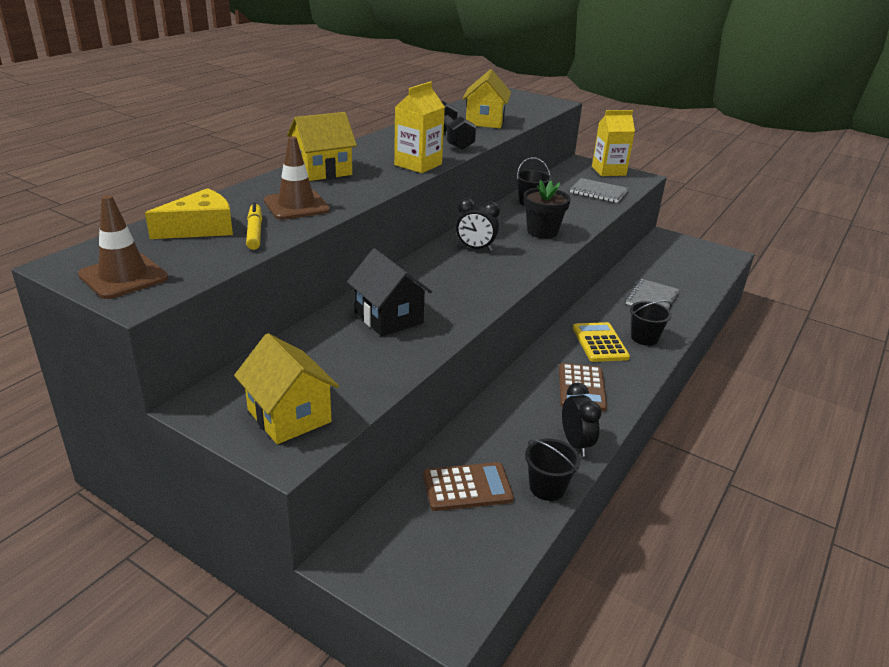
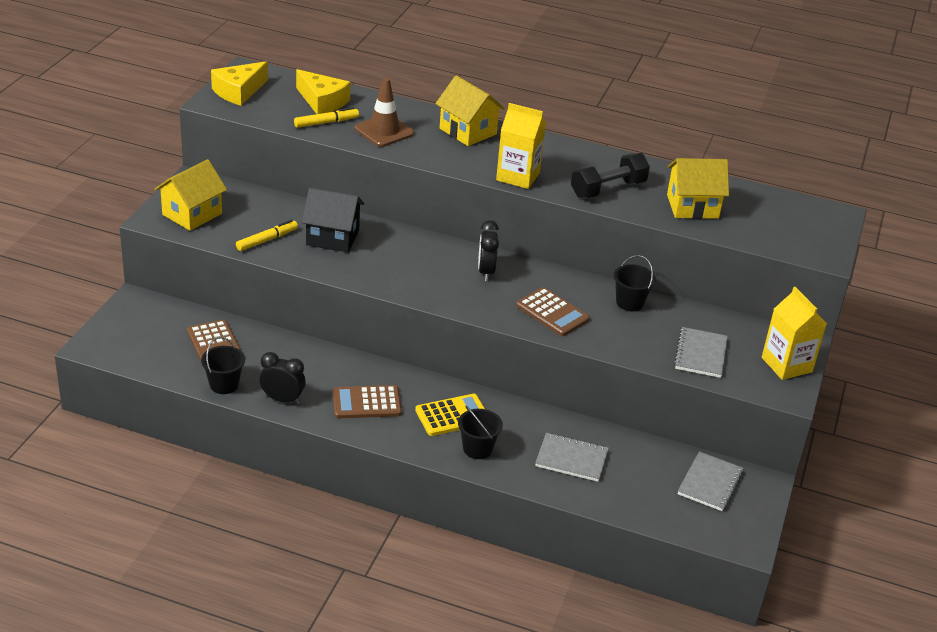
camera: 75 degrees right, 5 degrees up
(123, 277) = (238, 91): brown traffic cone -> yellow cheese
(377, 362) = (267, 240): none -> yellow marker
(388, 318) = (332, 237): black house -> black house turned 60 degrees clockwise
(542, 232) = (552, 312): black flower pot -> brown calculator
(575, 444) = (282, 399): black clock -> black clock turned 135 degrees counterclockwise
(670, 253) = (710, 483): none -> grey notebook

